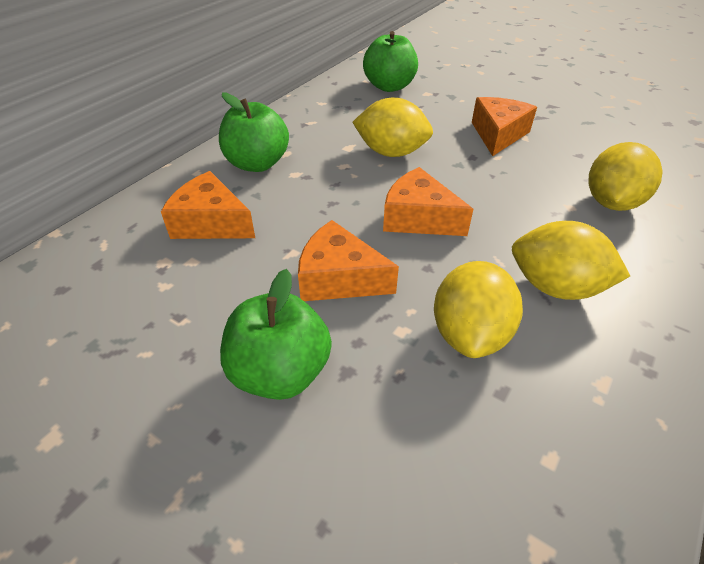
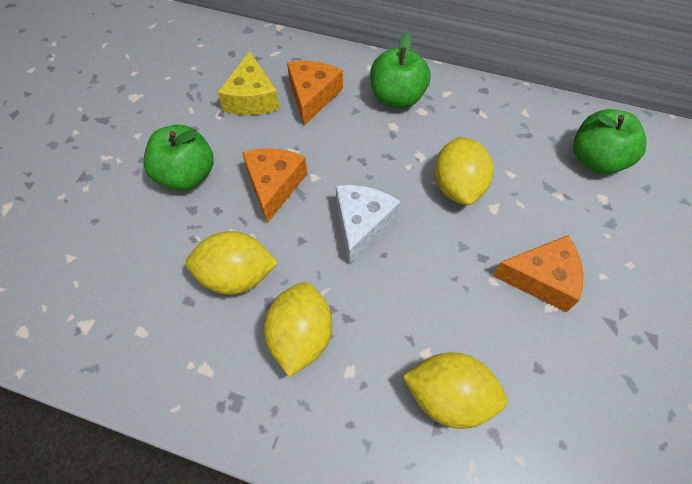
camera: 75 degrees right, 15 degrees up
(173, 278) = (252, 98): none -> yellow cheese
(418, 218) = (361, 224): orange cheese -> white cheese

